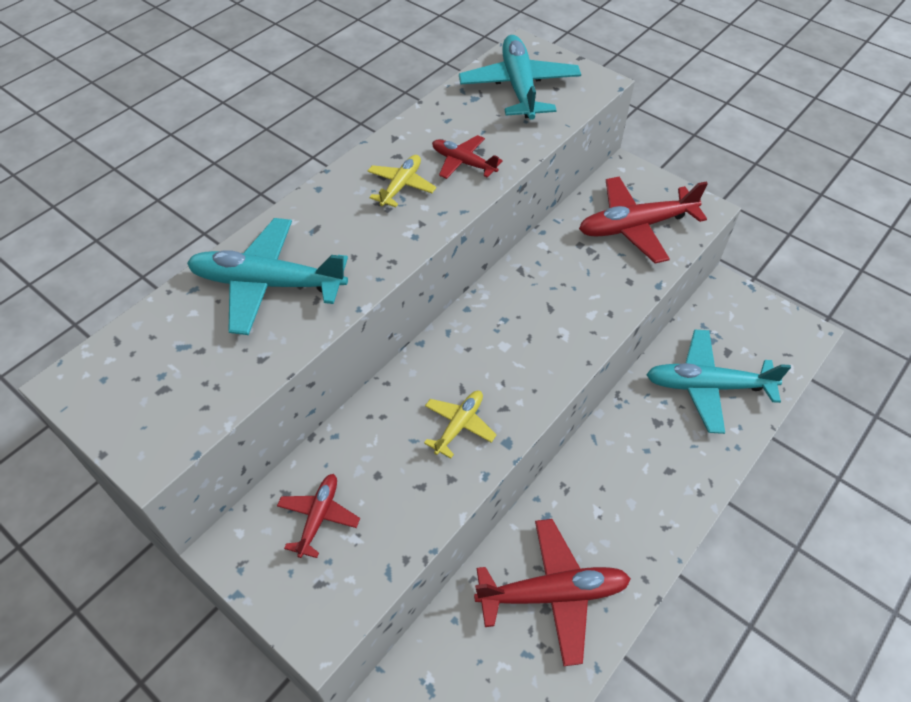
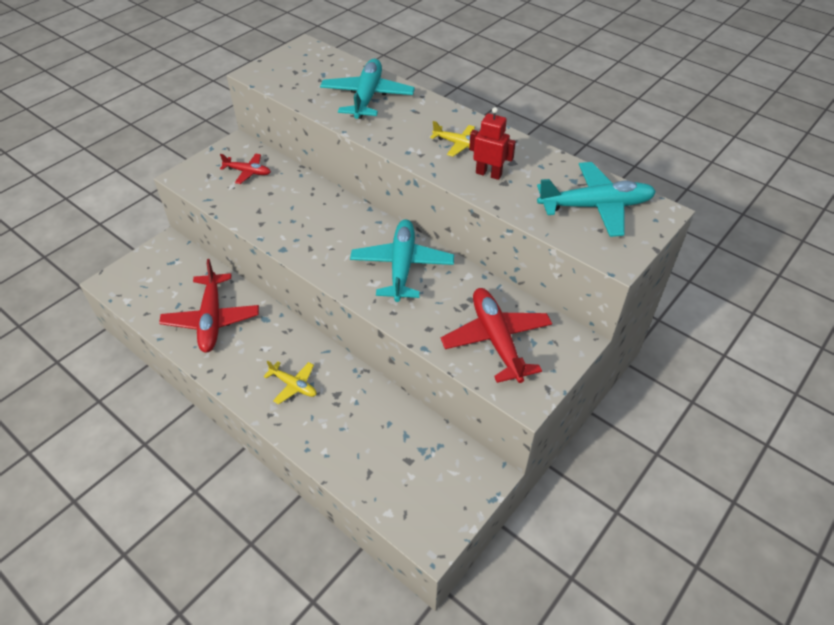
camera: 90 degrees right, 5 degrees down
(459, 425) = (299, 227): yellow plane -> yellow plane (293, 385)
(463, 162) = (488, 174): red plane -> red robot
(707, 386) = (370, 437): turquoise plane -> turquoise plane (402, 266)

